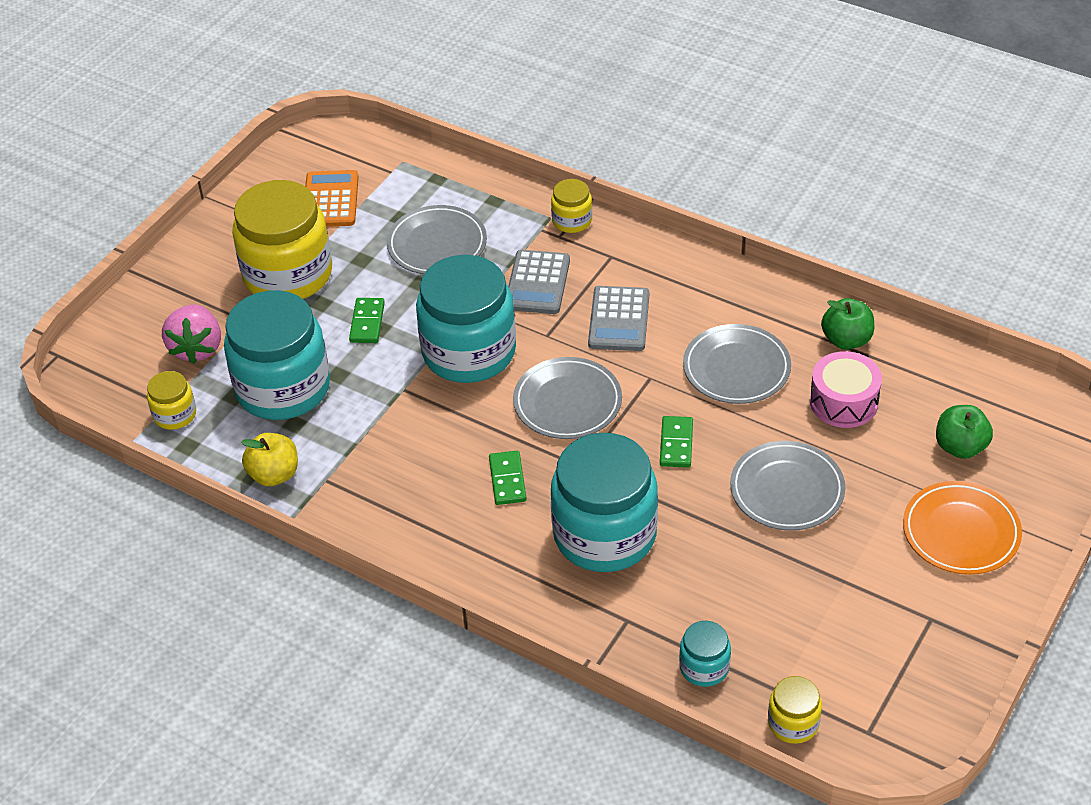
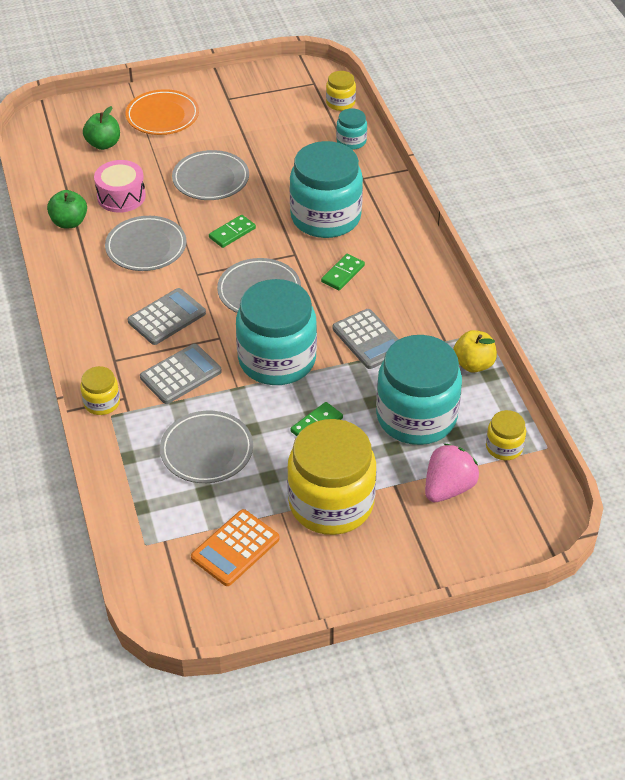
camera: 140 degrees left, 0 degrees up
(404, 429) = (368, 339): none -> grey calculator

